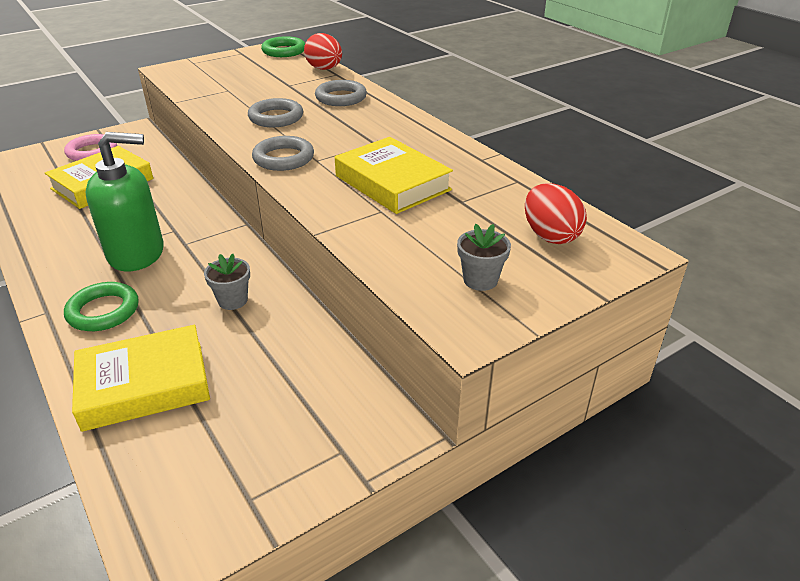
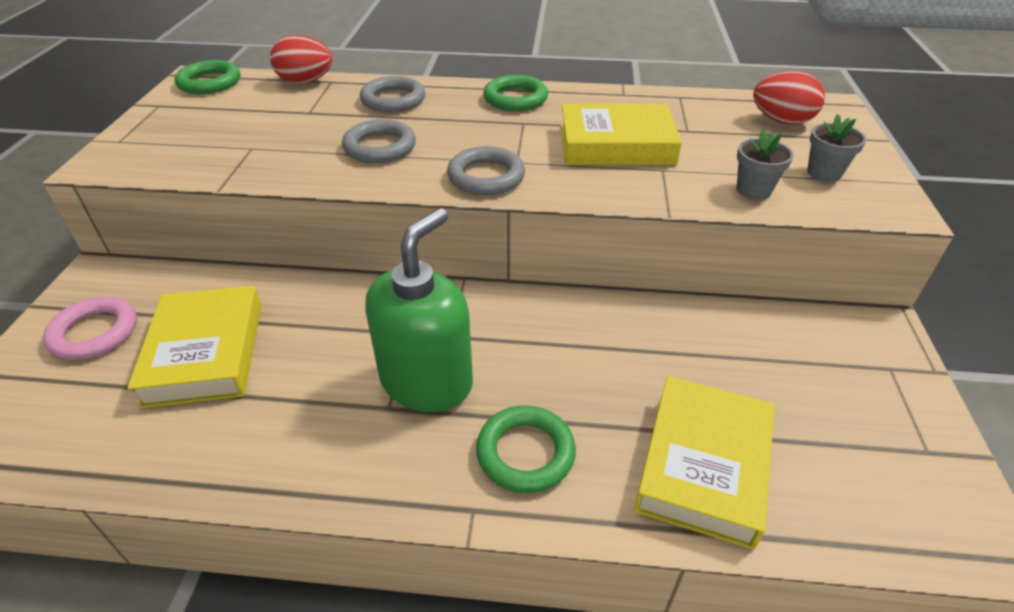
camera: 50 degrees left, 5 degrees up
(233, 300) = (604, 343): grey flower pot -> grey flower pot (753, 190)
(406, 128) = (515, 99): none -> green ring

